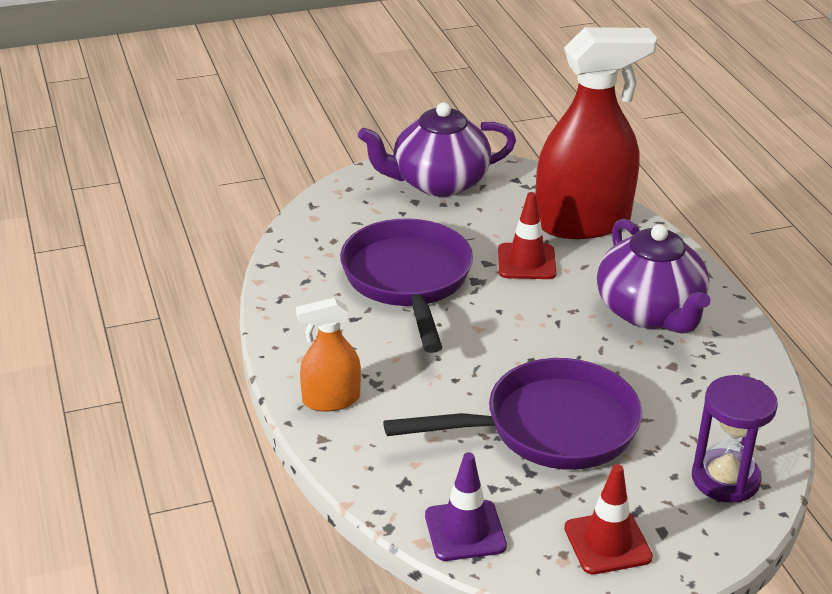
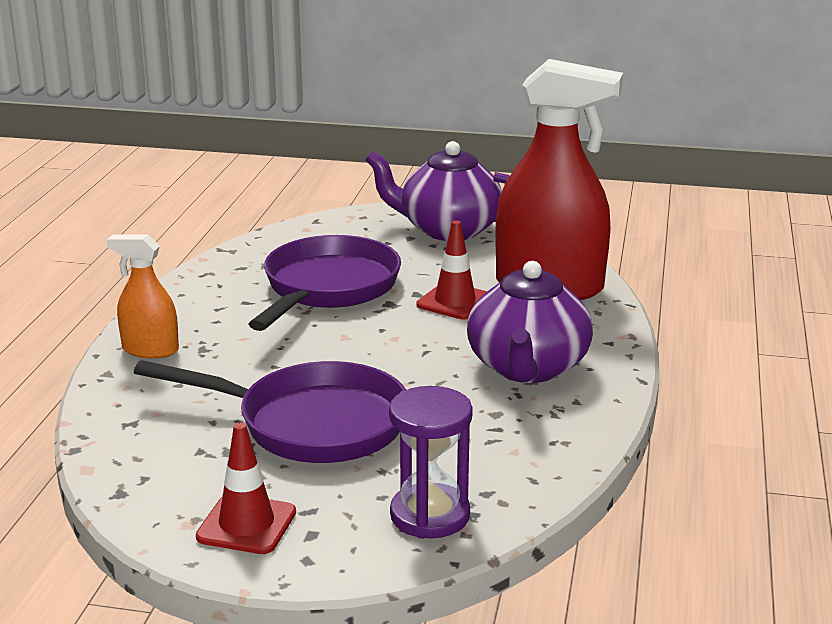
camera: 30 degrees right, 10 degrees down
(465, 531) = (133, 473): purple traffic cone -> none

